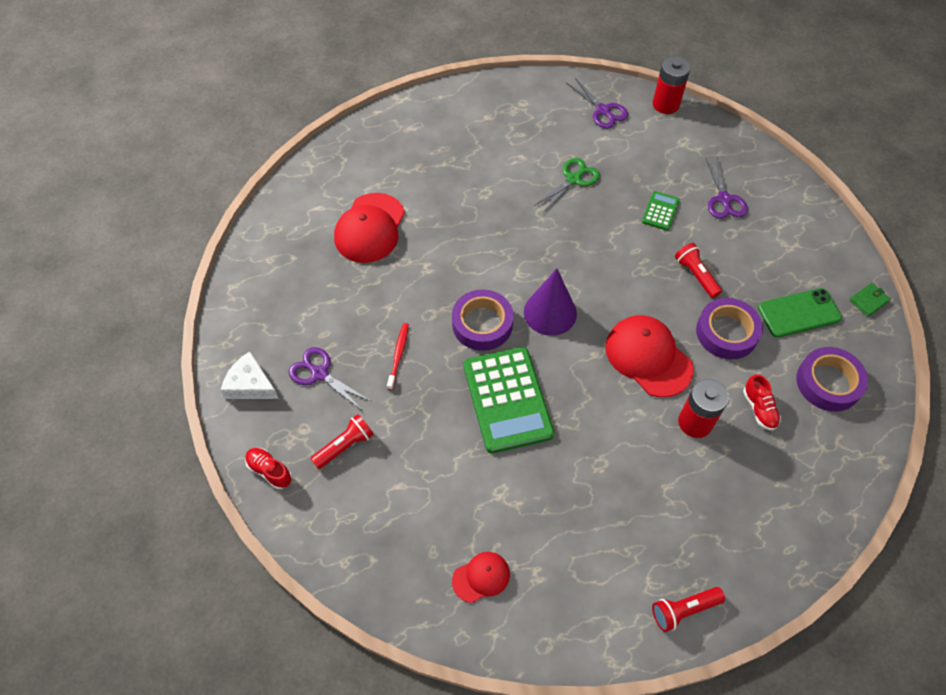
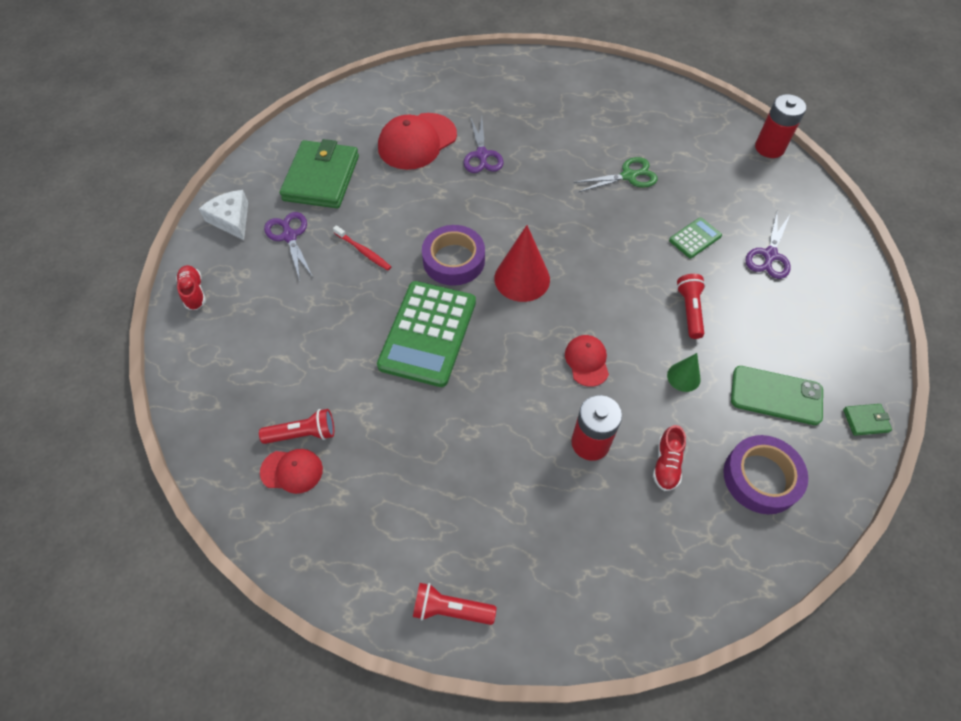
camera: 30 degrees right, 0 degrees up
(307, 304) = (321, 178): none -> green wallet
(345, 446) = (265, 302): red flashlight -> red flashlight (303, 434)
(398, 355) = (364, 252): red toothbrush -> red toothbrush turned 90 degrees clockwise
(550, 312) = (522, 278): purple cone -> red cone
(603, 110) = (701, 129): purple scissors -> purple scissors (482, 155)
(648, 357) = (587, 361): red cap -> red cap, size x0.55
(726, 332) = (683, 377): purple tape -> green cone

